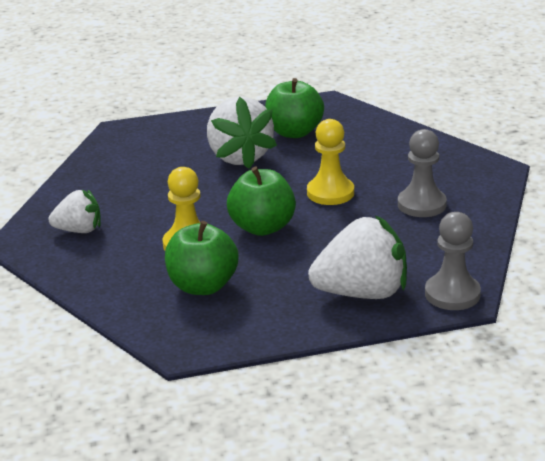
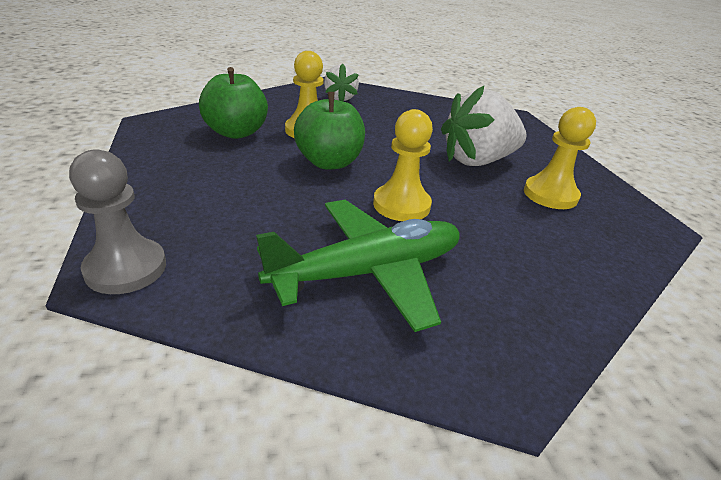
camera: 85 degrees right, 5 degrees up
(294, 132) = (550, 195): green apple -> yellow pawn
(362, 293) = (174, 204): white strawberry -> none
(421, 204) = (369, 272): grey pawn -> green plane

